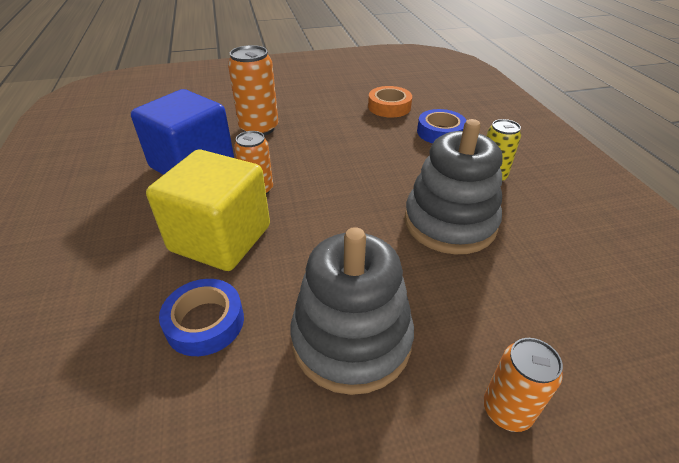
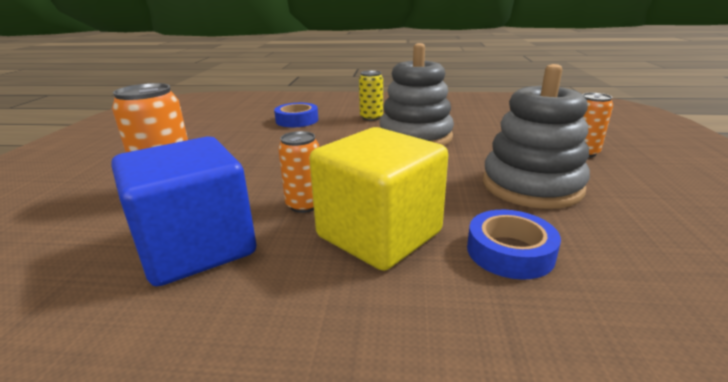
camera: 70 degrees left, 15 degrees down
(389, 107) = (229, 129): orange tape -> none

